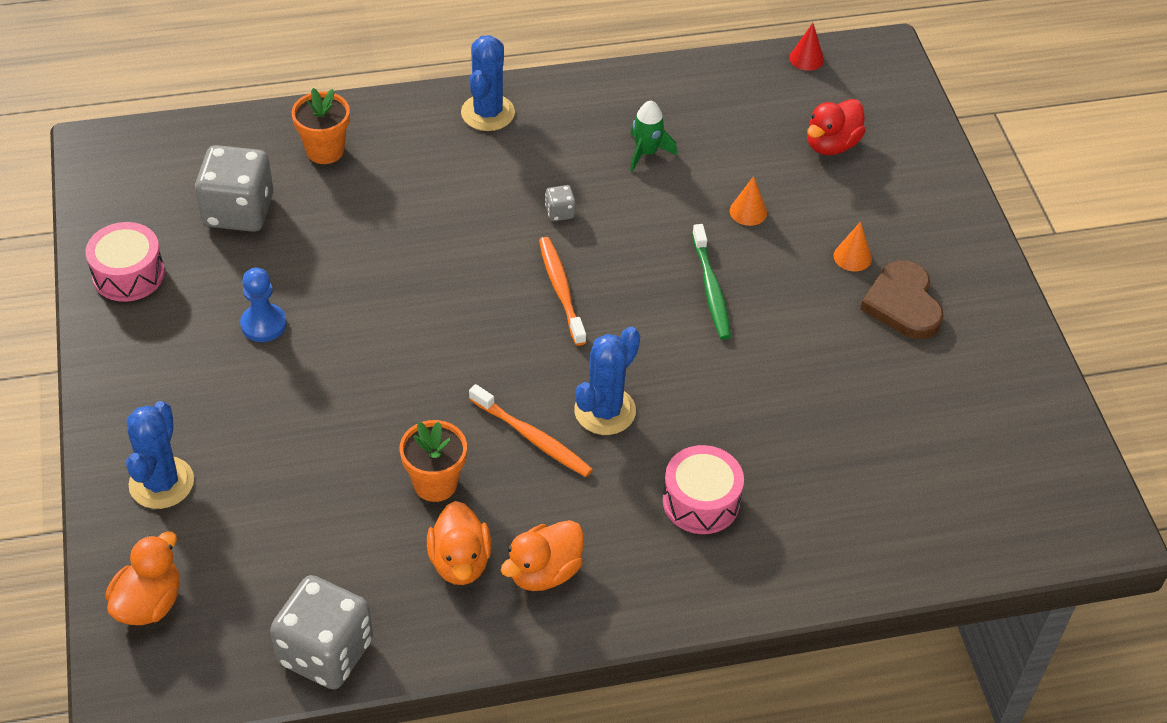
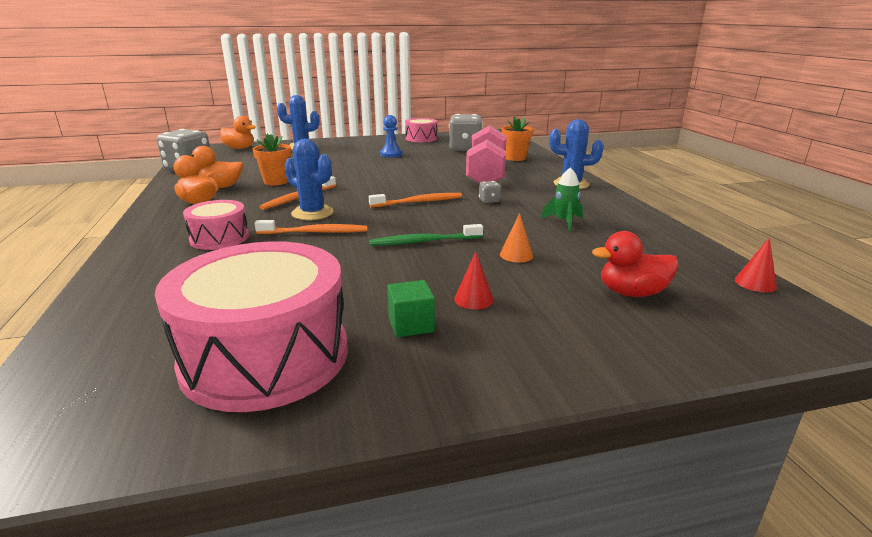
camera: 90 degrees right, 25 degrees down
(427, 200) = (486, 175): none -> pink dumbbell
(680, 399) = (315, 232): none -> orange toothbrush
(831, 145) = (632, 293): red duck -> red duck turned 45 degrees counterclockwise
(852, 257) = (474, 299): orange cone -> red cone
(903, 304) = (411, 324): brown heart -> green cube
(964, 400) = (265, 356): none -> pink drum

